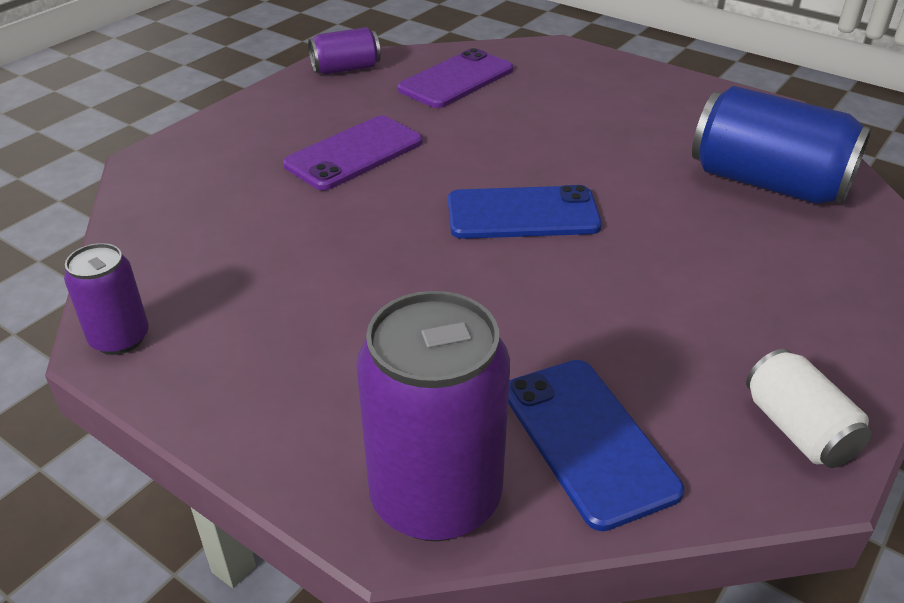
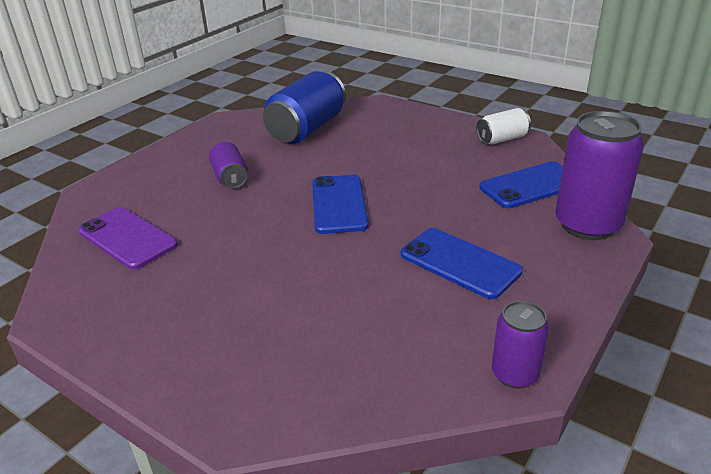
camera: 90 degrees left, 5 degrees down
(346, 69) = (72, 306): purple can -> purple can (230, 178)
(354, 153) = (247, 283): purple phone -> none
(354, 317) = (459, 263): none -> blue phone

